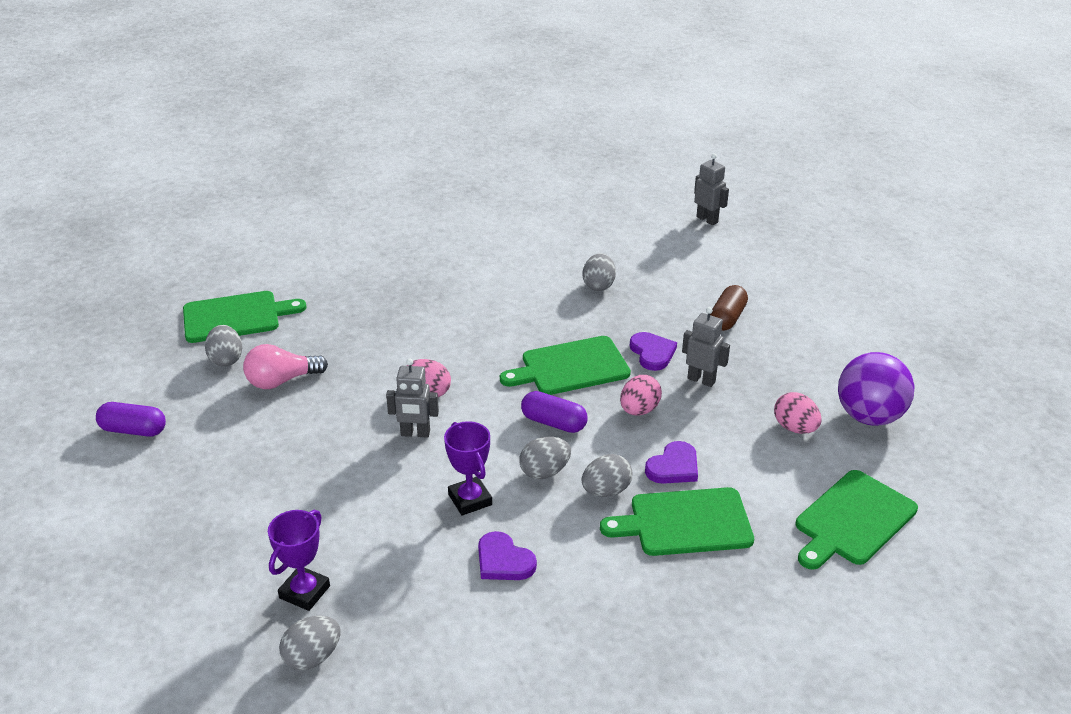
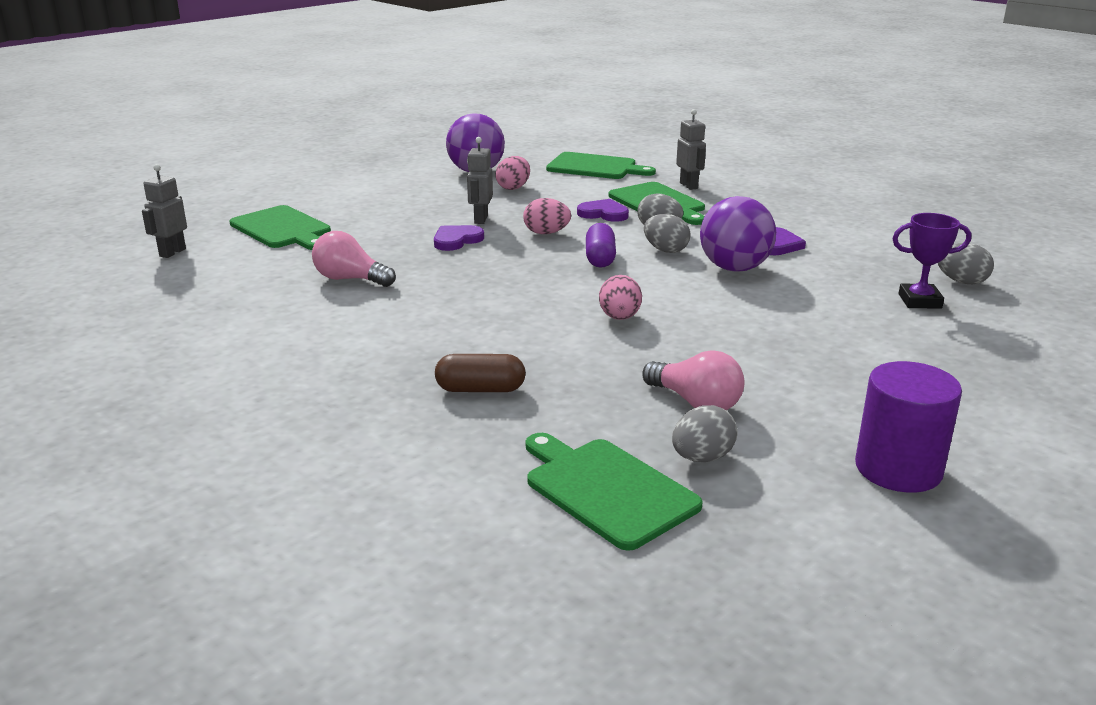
camera: 115 degrees left, 10 degrees down
(133, 430) = (898, 469): purple capsule -> purple cylinder
(415, 433) = (686, 308): grey robot -> grey robot (689, 186)
(470, 499) = (734, 268): purple trophy -> purple ball
(570, 367) = (511, 266): green cutting board -> green cutting board (282, 229)
(598, 285) = (350, 279): grey egg -> pink light bulb
(727, 318) = (373, 222): brown capsule -> brown capsule (480, 389)

